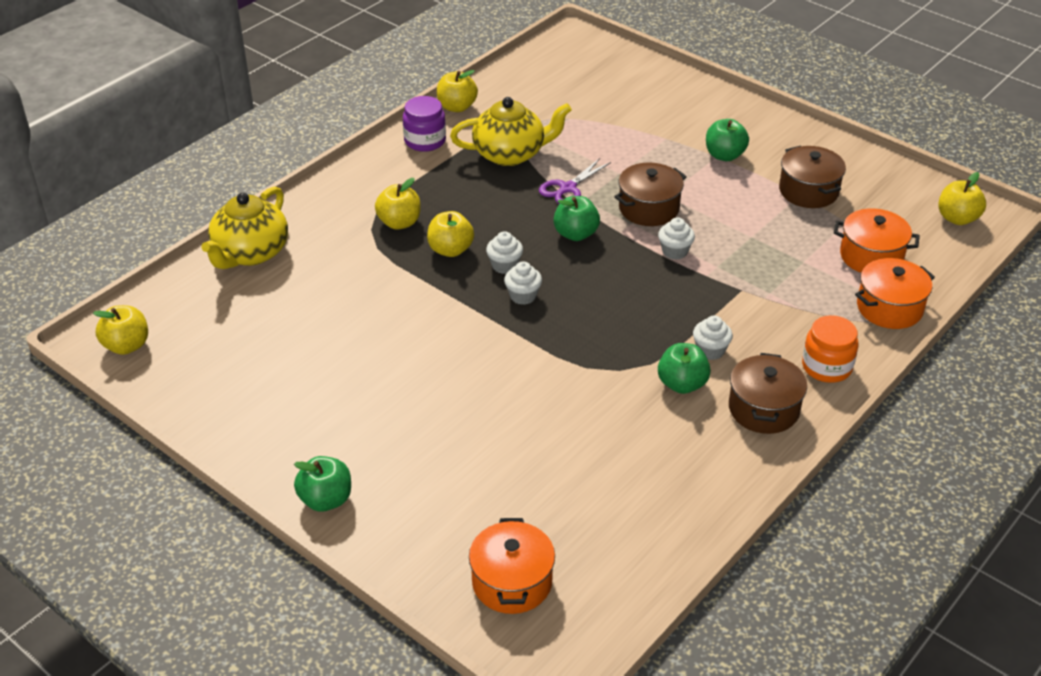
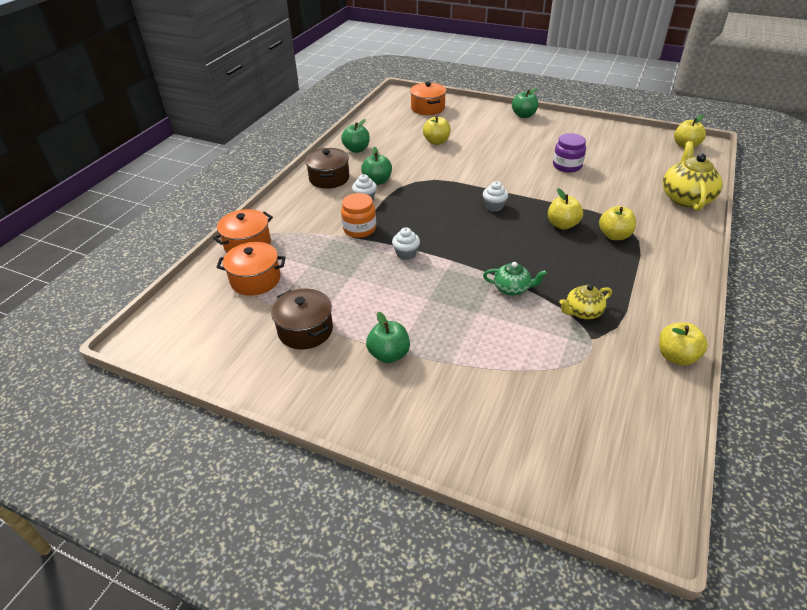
camera: 165 degrees right, 0 degrees up
(425, 141) = (666, 309): purple jar -> purple jar (567, 166)
(504, 265) = (518, 222): white cupcake -> none
(510, 154) = (582, 312): yellow teapot -> yellow teapot, size x0.57
(568, 188) = (512, 288): purple scissors -> green teapot
(576, 234) = (484, 252): green apple -> green apple (356, 149)
(649, 208) = (438, 284): brown pot -> none
(826, 367) = (293, 203): orange jar -> orange jar (359, 229)
(957, 218) = (173, 329): yellow apple -> yellow apple (436, 142)

